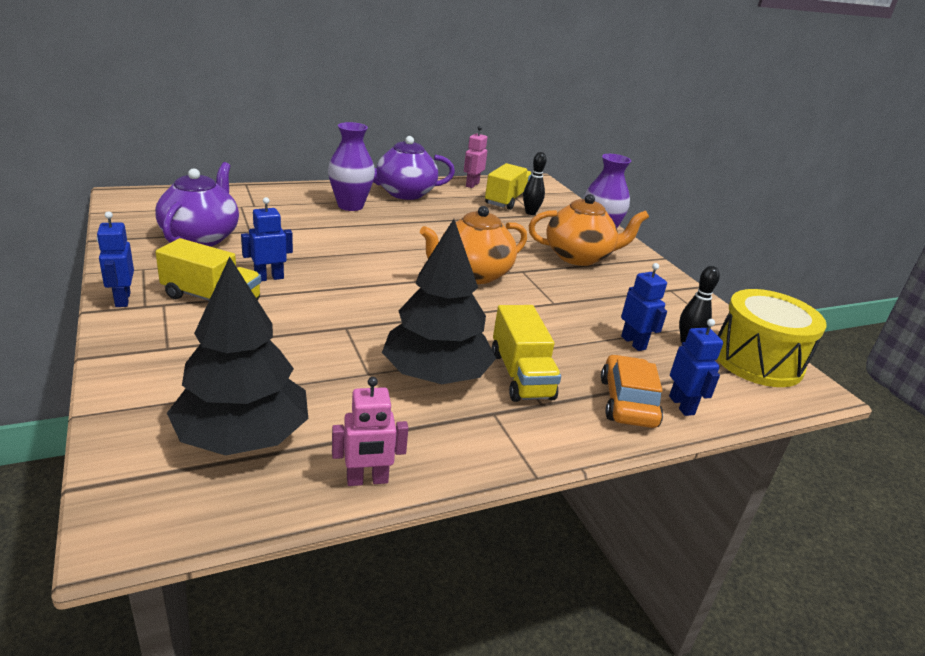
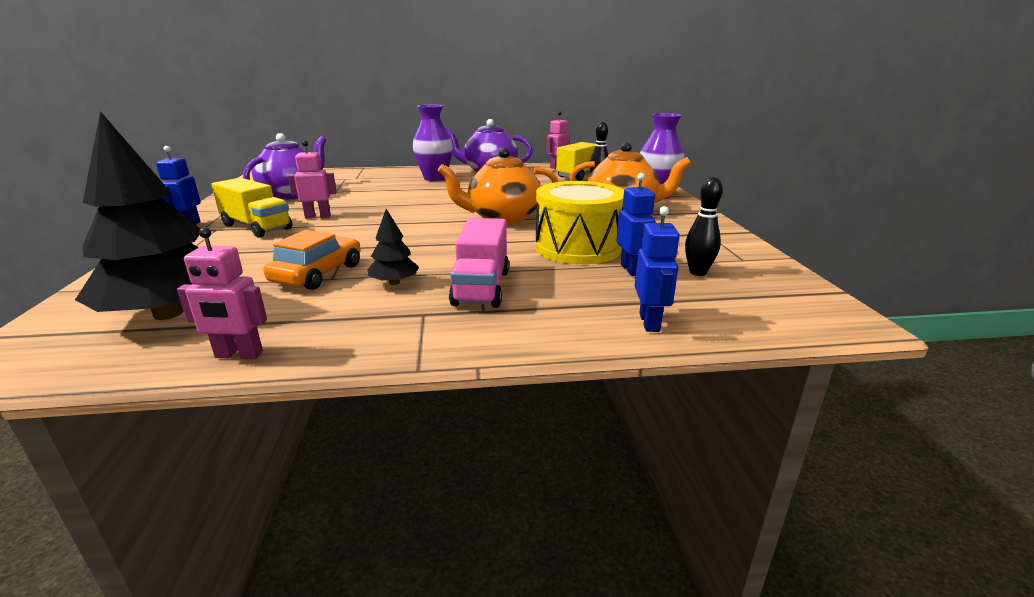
camera: 20 degrees right, 5 degrees down
(269, 278) = (318, 216): blue robot -> pink robot
(436, 375) = (394, 282): black tree -> black tree, size x0.45
(521, 375) = (481, 287): yellow truck -> pink truck
(627, 402) = (583, 315): orange car -> orange car (318, 274)
(757, 361) = (779, 291): yellow drum -> yellow drum (577, 248)

